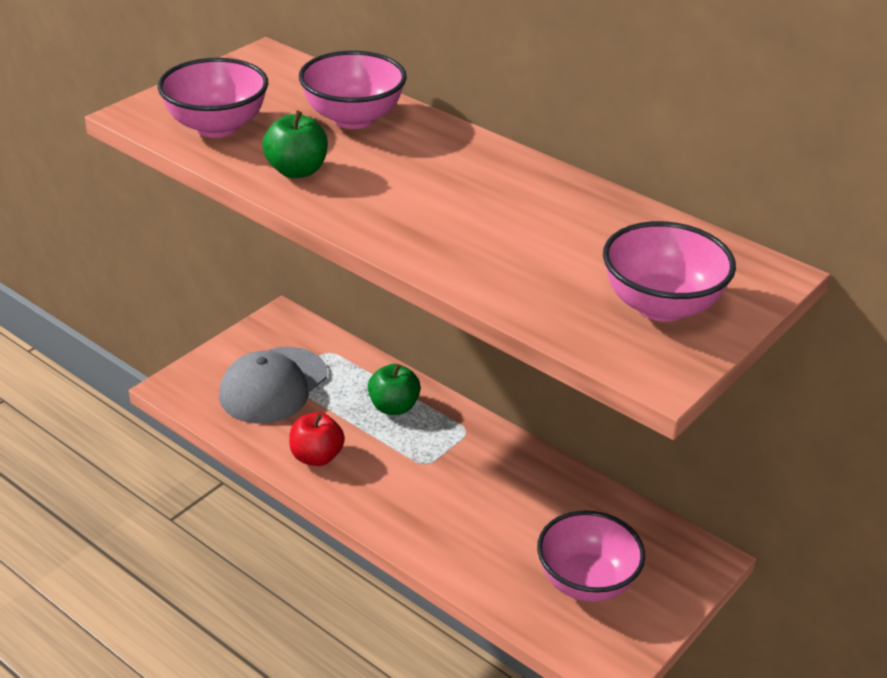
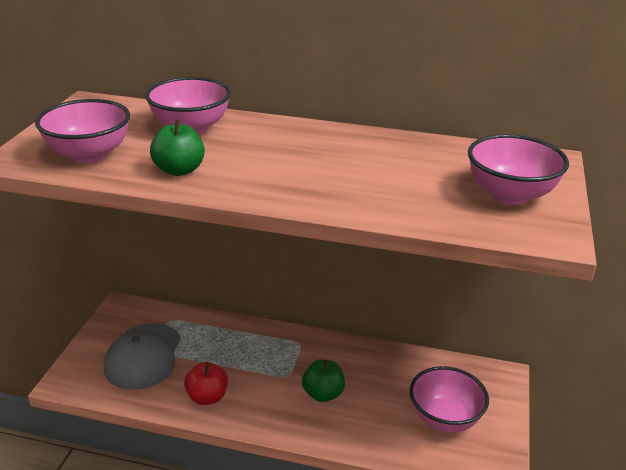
camera: 25 degrees left, 5 degrees down
(394, 407) = (240, 343): green apple -> green apple (323, 394)

